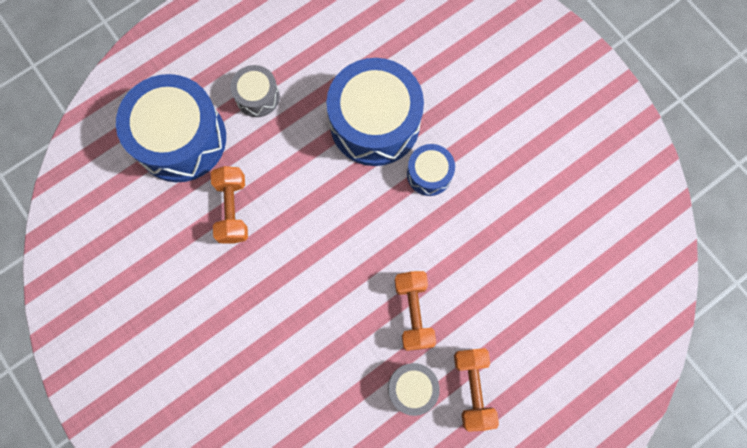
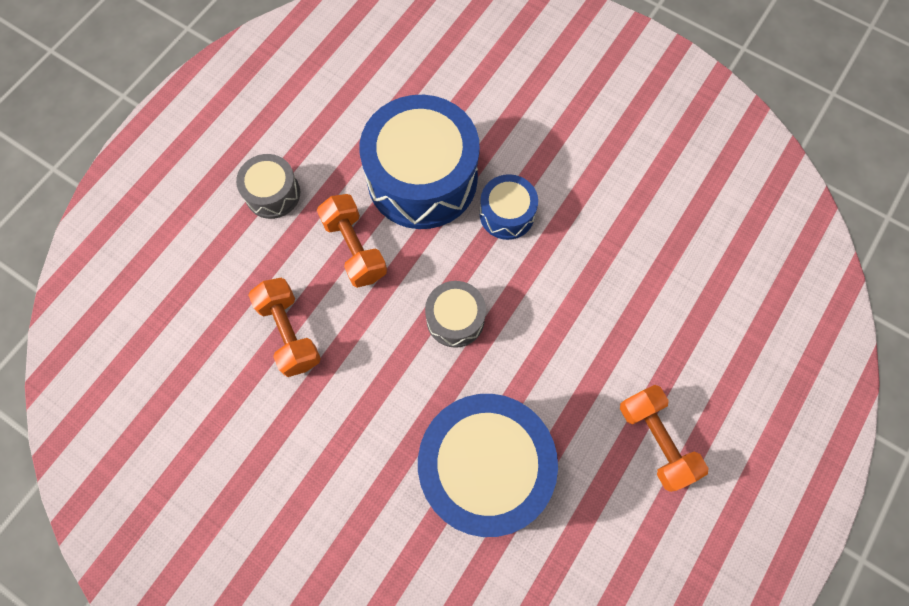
camera: 20 degrees left, 5 degrees down
(181, 139) = (196, 272): blue drum -> blue drum (484, 469)
(412, 388) = (585, 467): grey drum -> grey drum (455, 319)
(413, 312) = (551, 377): orange dumbbell -> orange dumbbell (355, 248)

